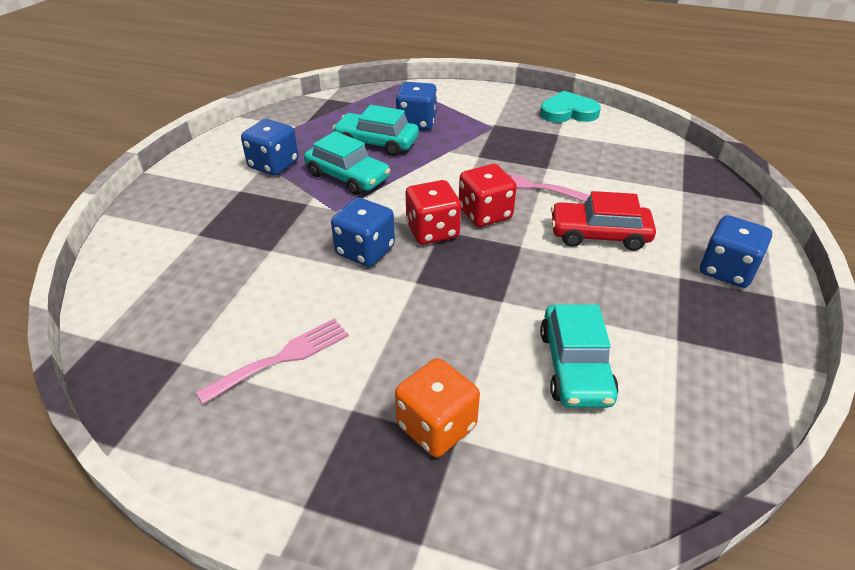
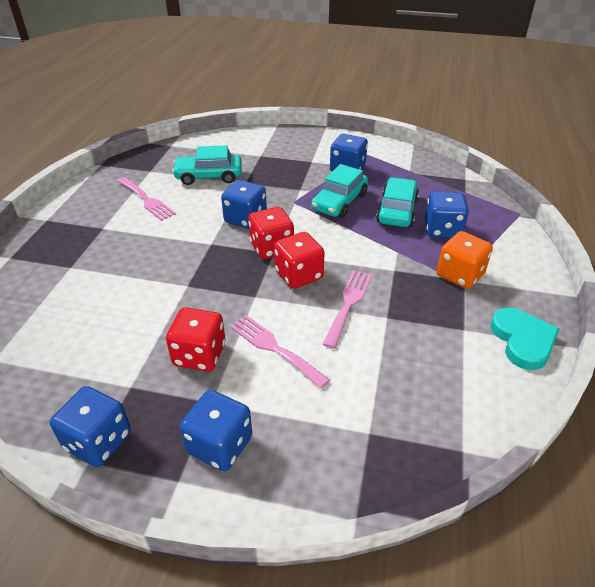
camera: 85 degrees right, 0 degrees up
(436, 426) = (81, 259): orange dice -> orange dice (460, 275)
(575, 366) = (114, 321): turquoise car -> turquoise car (209, 176)
(599, 235) = (274, 348): red car -> pink fork
(618, 286) = (199, 355): none -> red dice
(757, 357) = (98, 441): none -> blue dice

